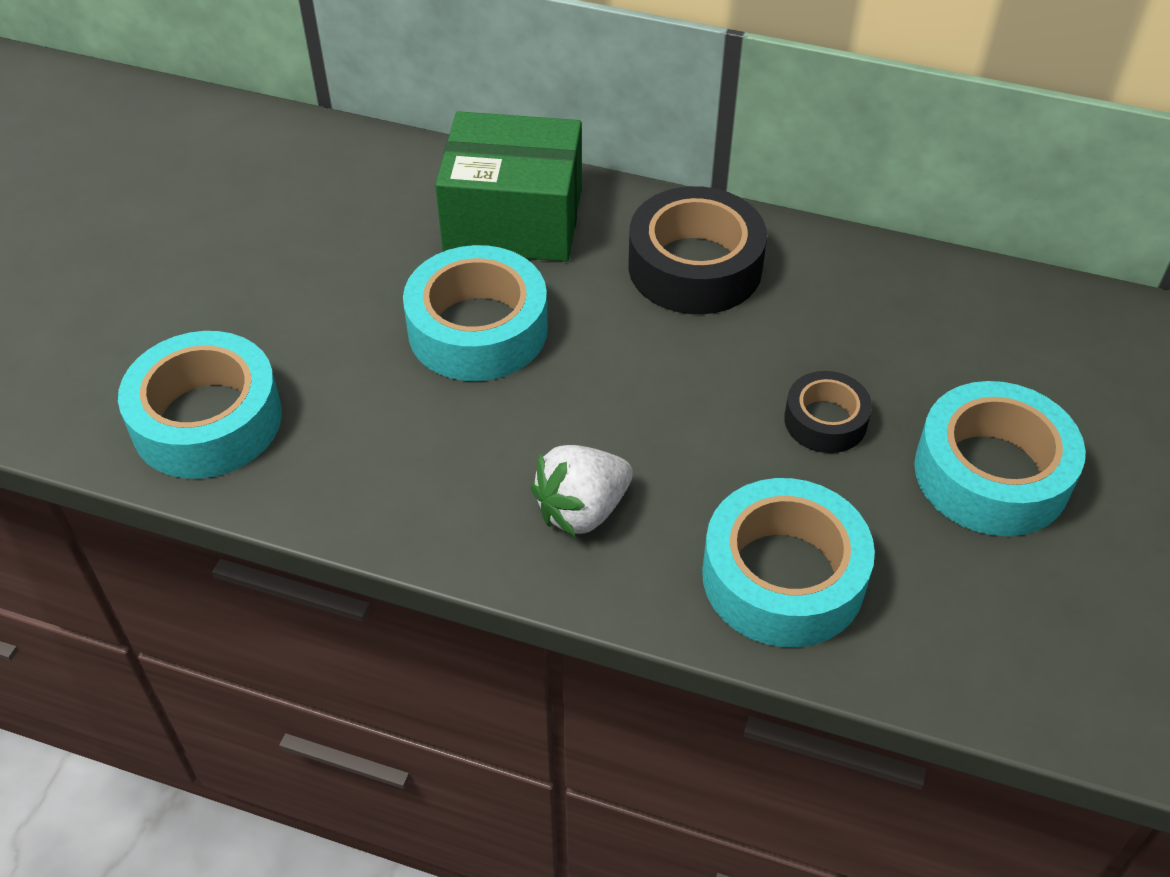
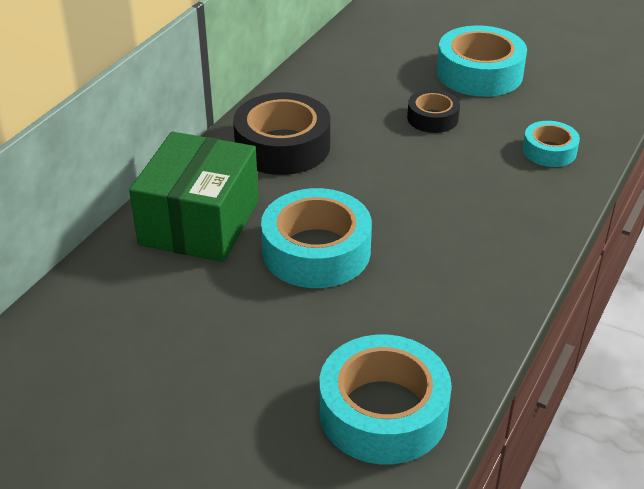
camera: 80 degrees left, 10 degrees down
(582, 510) = (495, 219): white strawberry -> none
(783, 576) = (549, 151): turquoise tape -> turquoise tape, size x0.56

